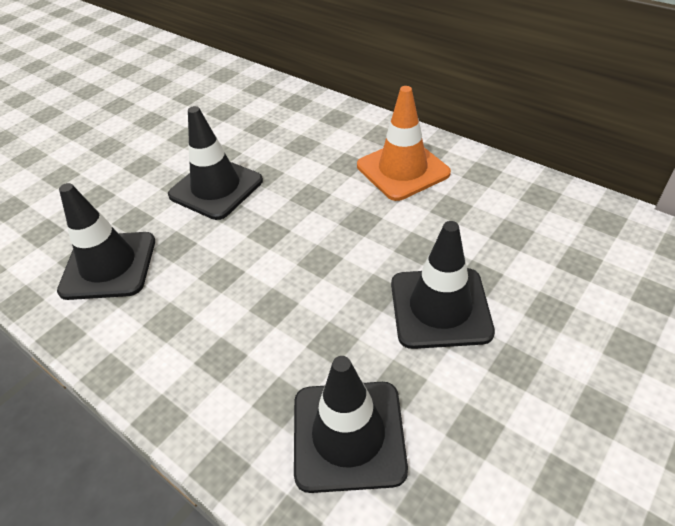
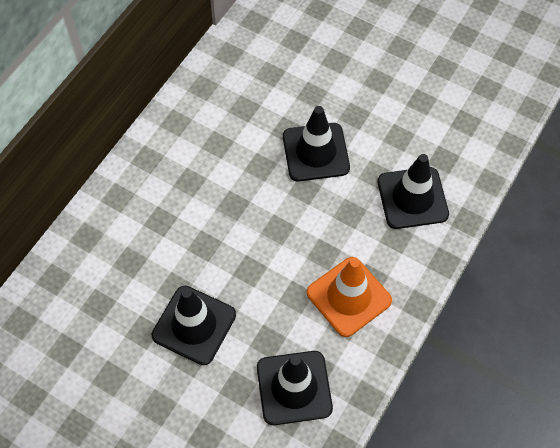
camera: 100 degrees left, 15 degrees up
(402, 169) = (170, 177): orange traffic cone -> orange traffic cone (349, 296)

